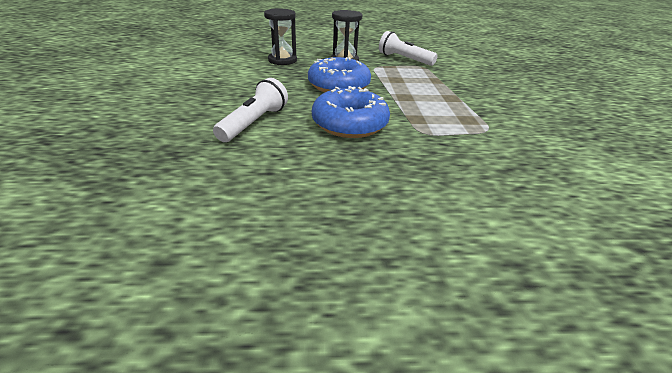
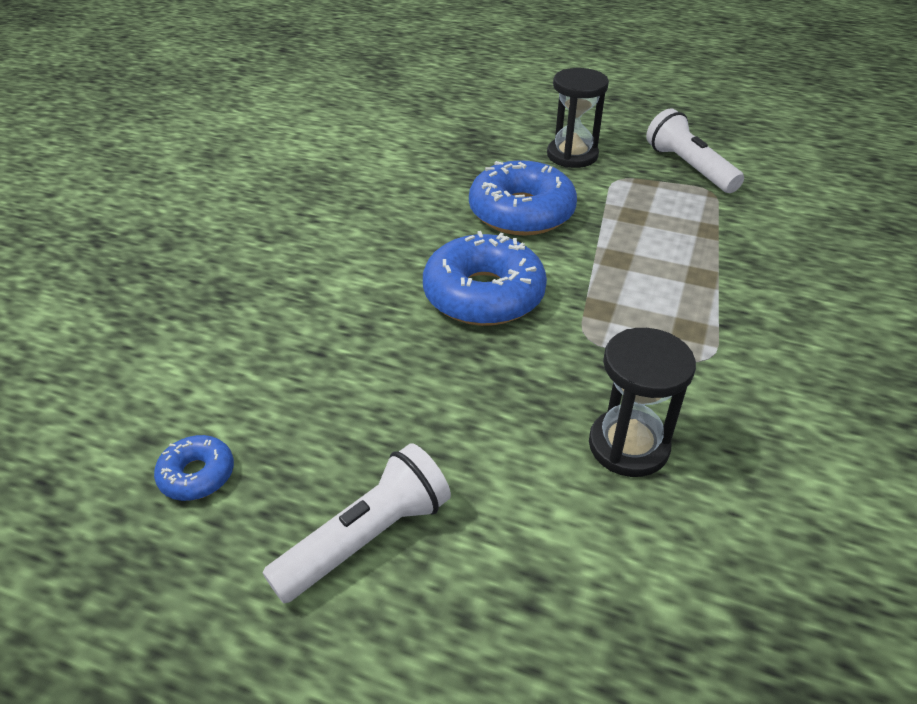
camera: 25 degrees right, 5 degrees up
(223, 276) = (197, 475): none -> blue donut
(254, 123) = (349, 264): white flashlight -> white flashlight (366, 538)
(282, 60) = (466, 139): black hourglass -> black hourglass (628, 446)

